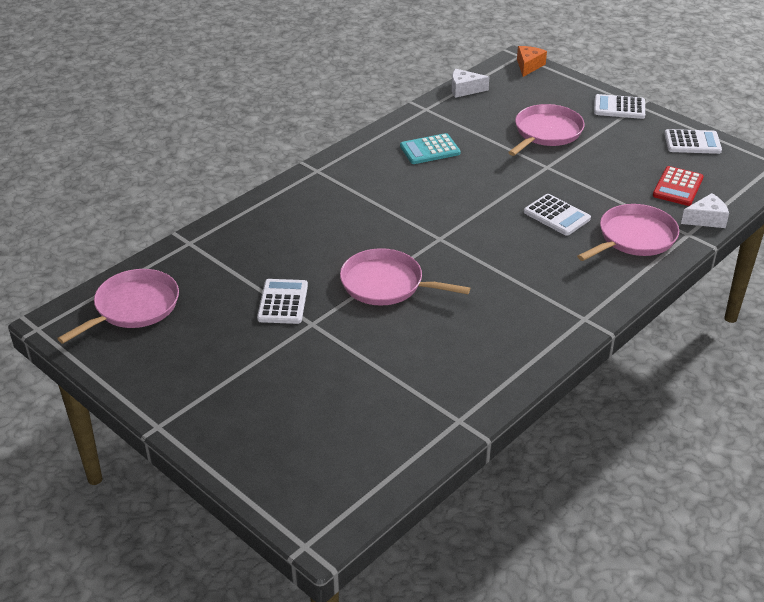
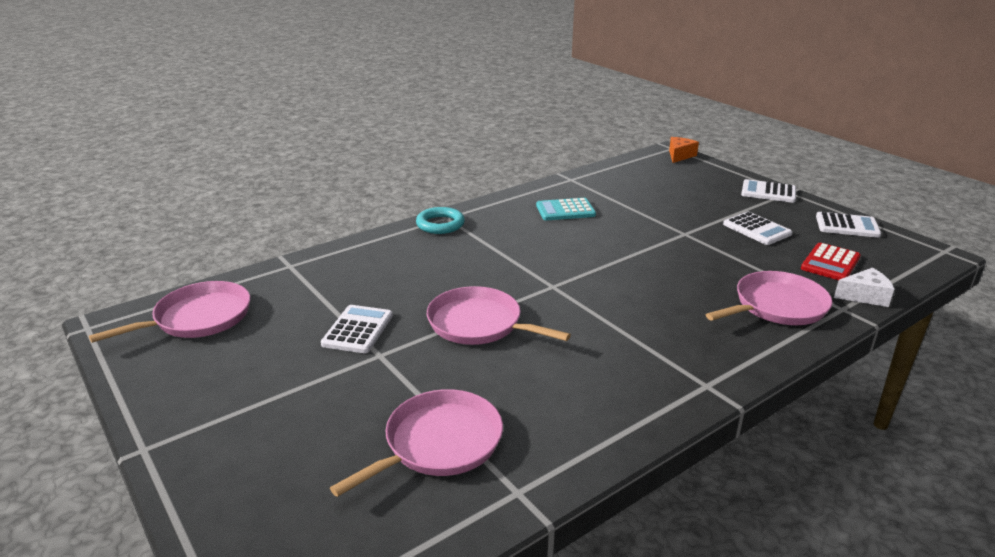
camera: 10 degrees right, 10 degrees down
(314, 179) = (440, 224): none -> turquoise ring
(464, 90) = (613, 168): white cheese -> none
(546, 132) = (689, 206): pink pan -> pink pan (438, 443)
(556, 215) = (688, 277): white calculator -> white calculator (756, 229)

